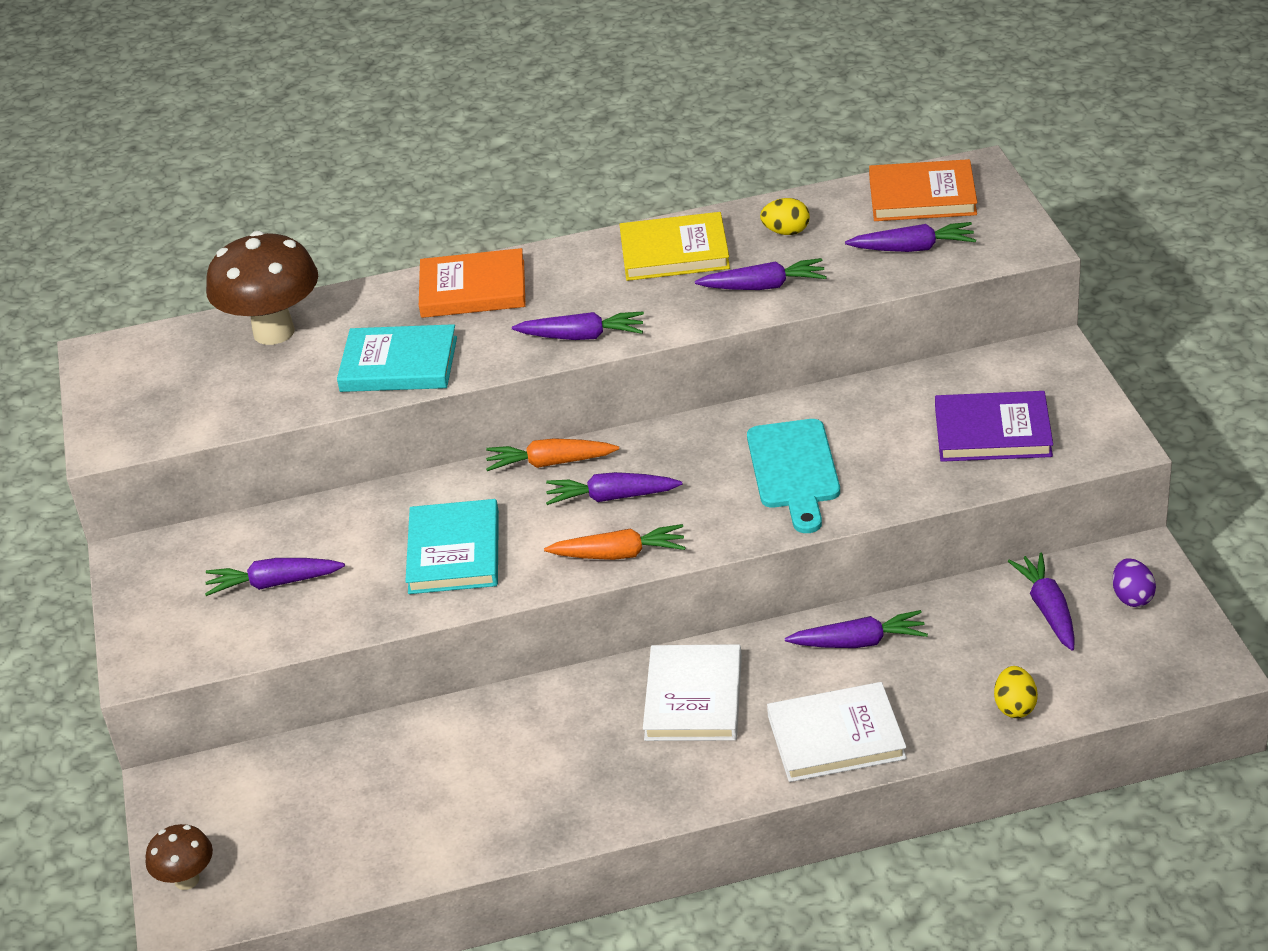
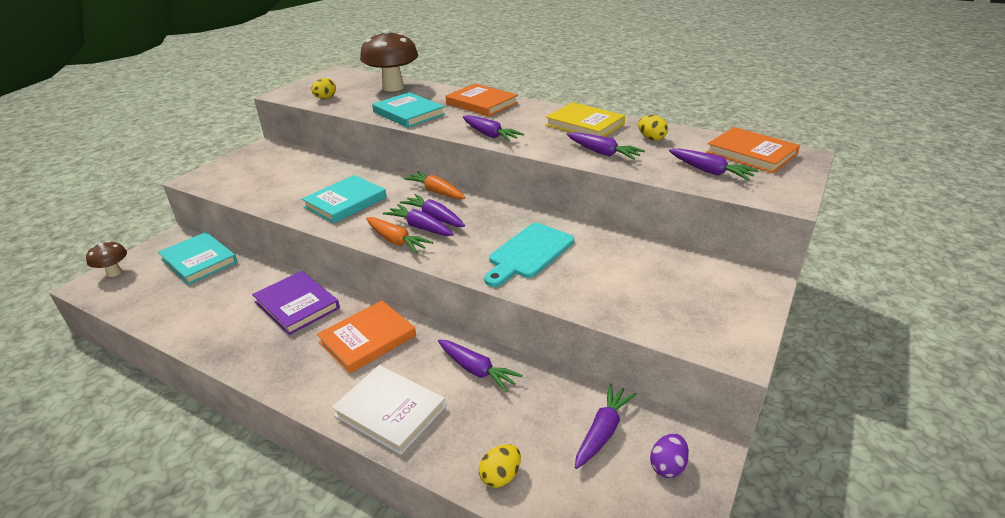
camera: 40 degrees right, 5 degrees down
(203, 411) = (325, 98): none -> yellow egg
(273, 583) = (277, 177): purple carrot -> purple carrot (420, 227)
(284, 781) = (199, 261): none -> turquoise book
(693, 698) = (367, 339): white book -> orange book
(992, 432) = (663, 297): purple book -> purple book (297, 305)

